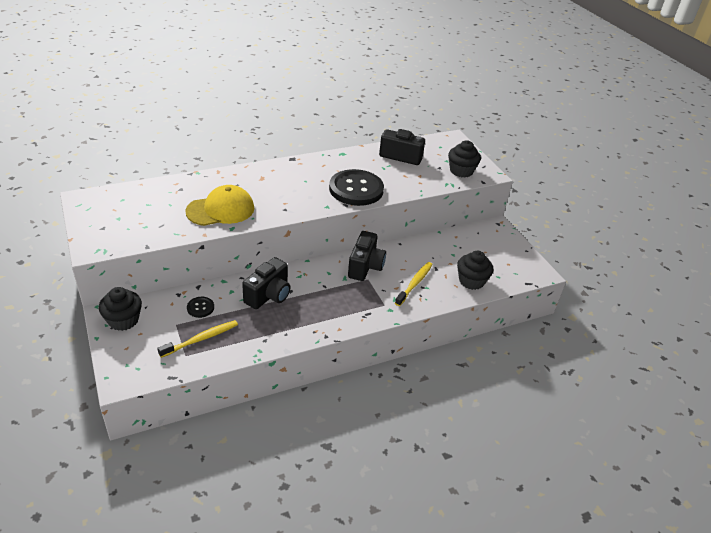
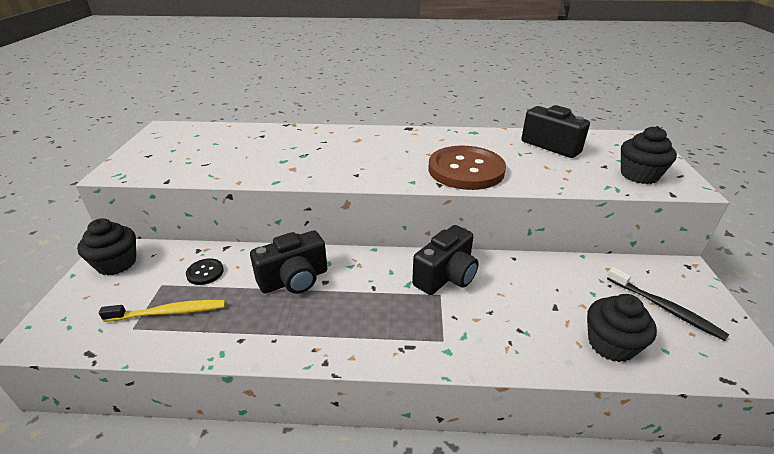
camera: 30 degrees right, 5 degrees down
(220, 210) = (282, 161): yellow cap -> none
(356, 189) = (466, 170): black button -> brown button
(414, 283) = (509, 321): yellow toothbrush -> none
(492, 253) = (665, 308): none -> black toothbrush

